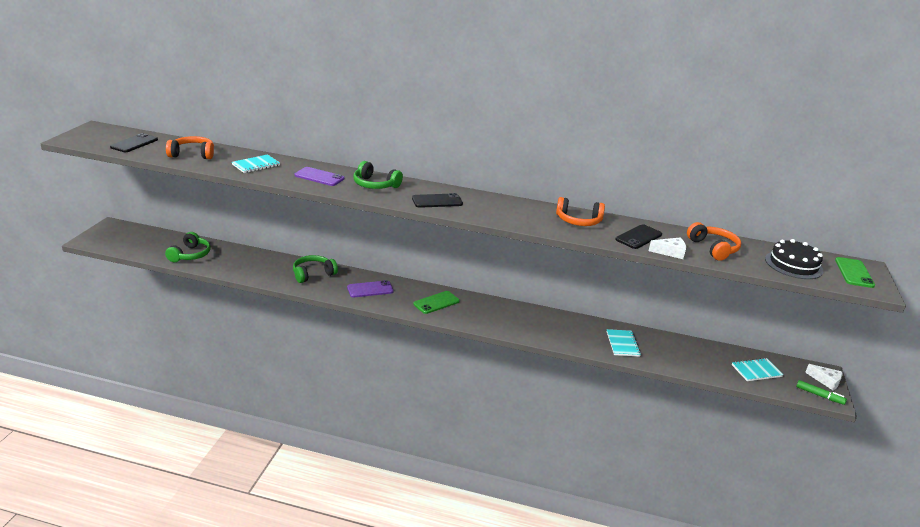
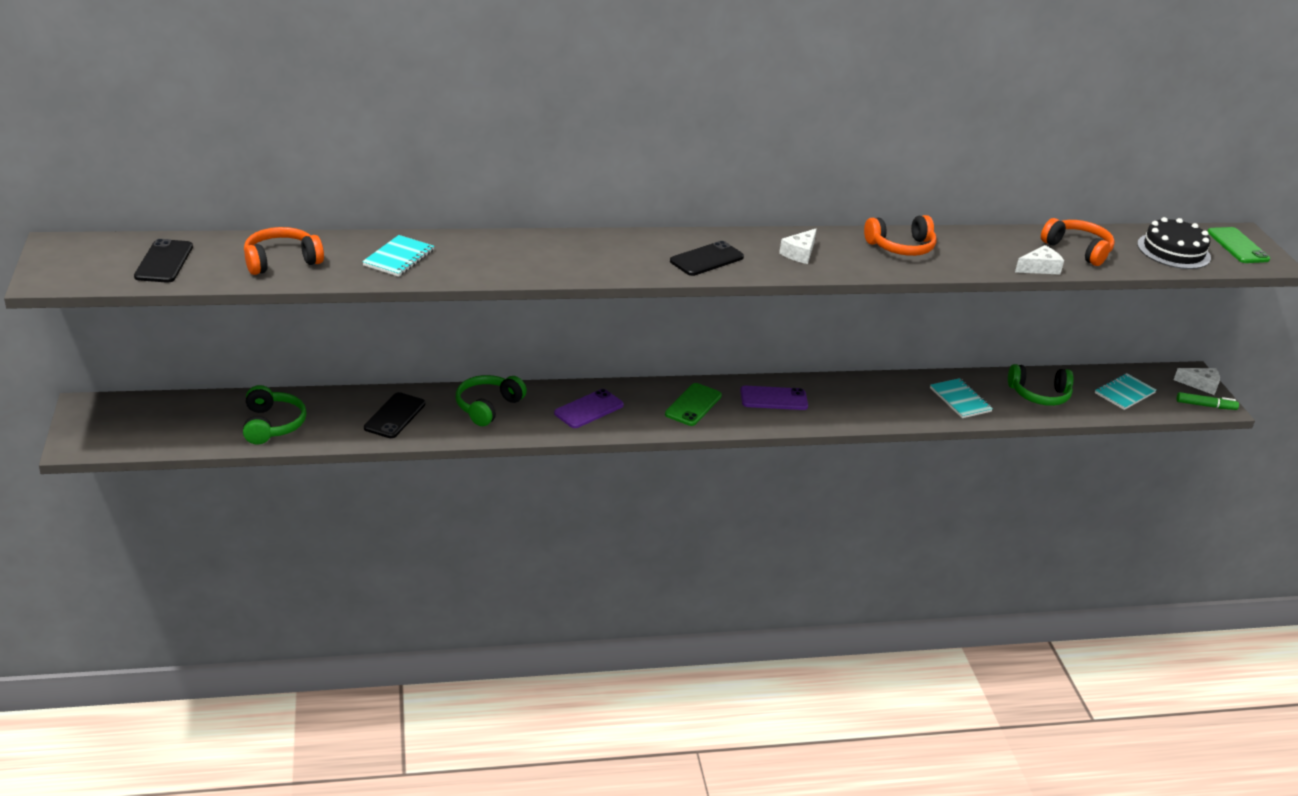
camera: 25 degrees left, 5 degrees up
(319, 177) = (511, 257): purple phone -> purple phone (773, 399)
(375, 185) = (600, 252): green headphones -> green headphones (1039, 395)
(503, 210) = (800, 253): none -> white cheese
(638, 237) = (987, 254): black phone -> black phone (395, 416)

